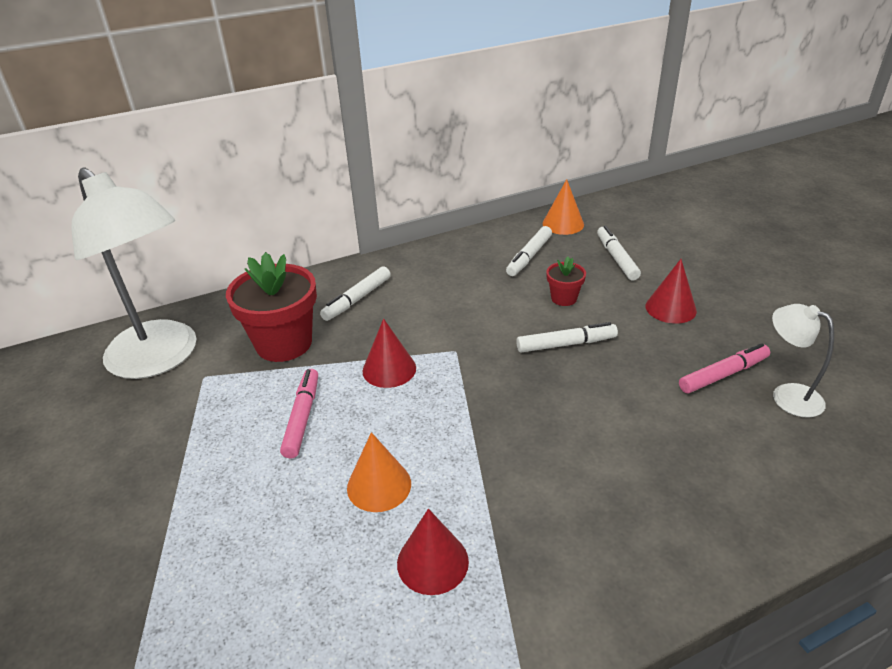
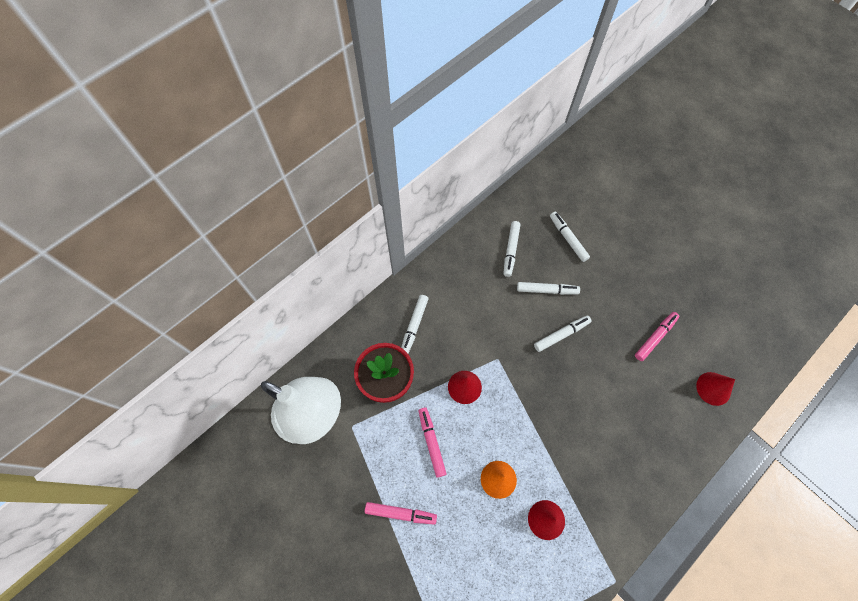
camera: 20 degrees left, 30 degrees up
(198, 489) = (400, 513): none -> pink marker
(563, 224) = (521, 206): orange cone -> none
(564, 298) = (547, 290): red flower pot -> white marker
(670, 308) = (613, 283): red cone -> red cone (713, 388)
(787, 395) = (691, 345): white lamp -> none

